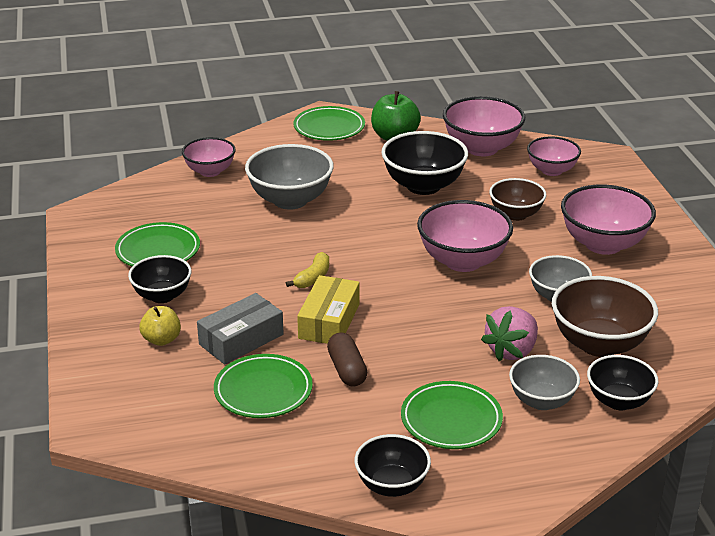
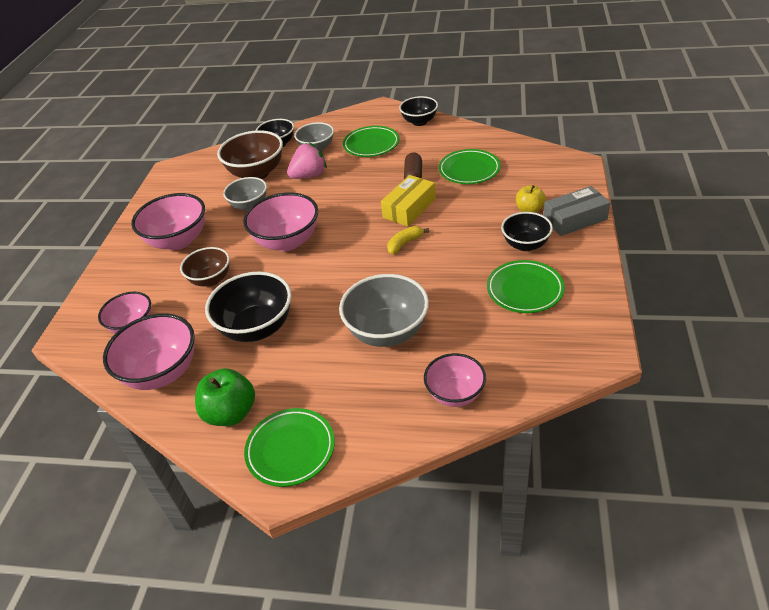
camera: 155 degrees left, 10 degrees up
(241, 339) = (473, 203): grey box -> grey box (575, 219)

